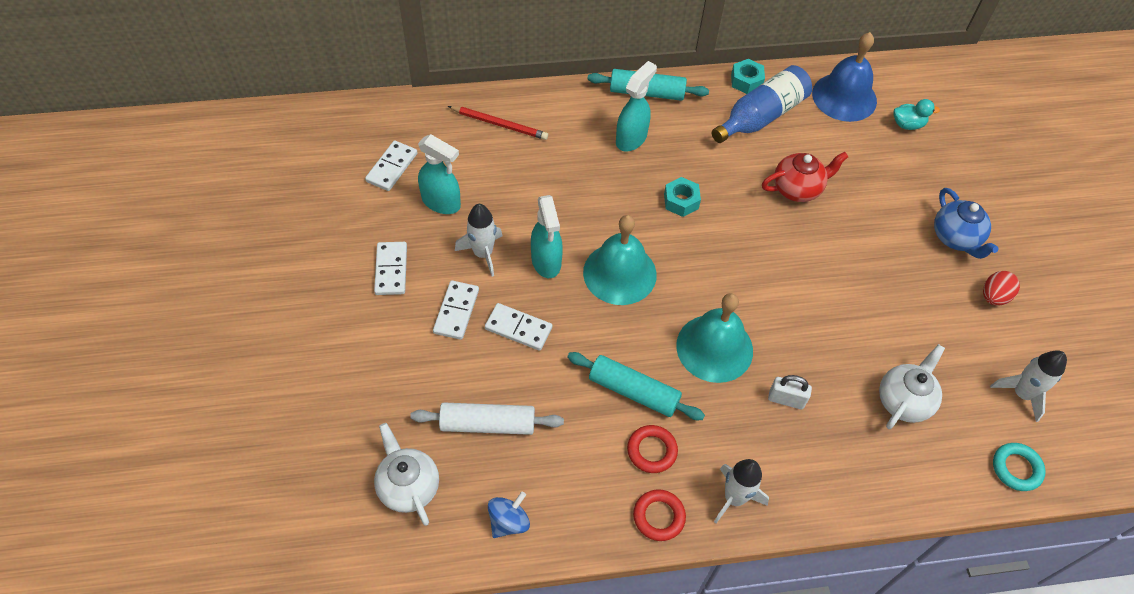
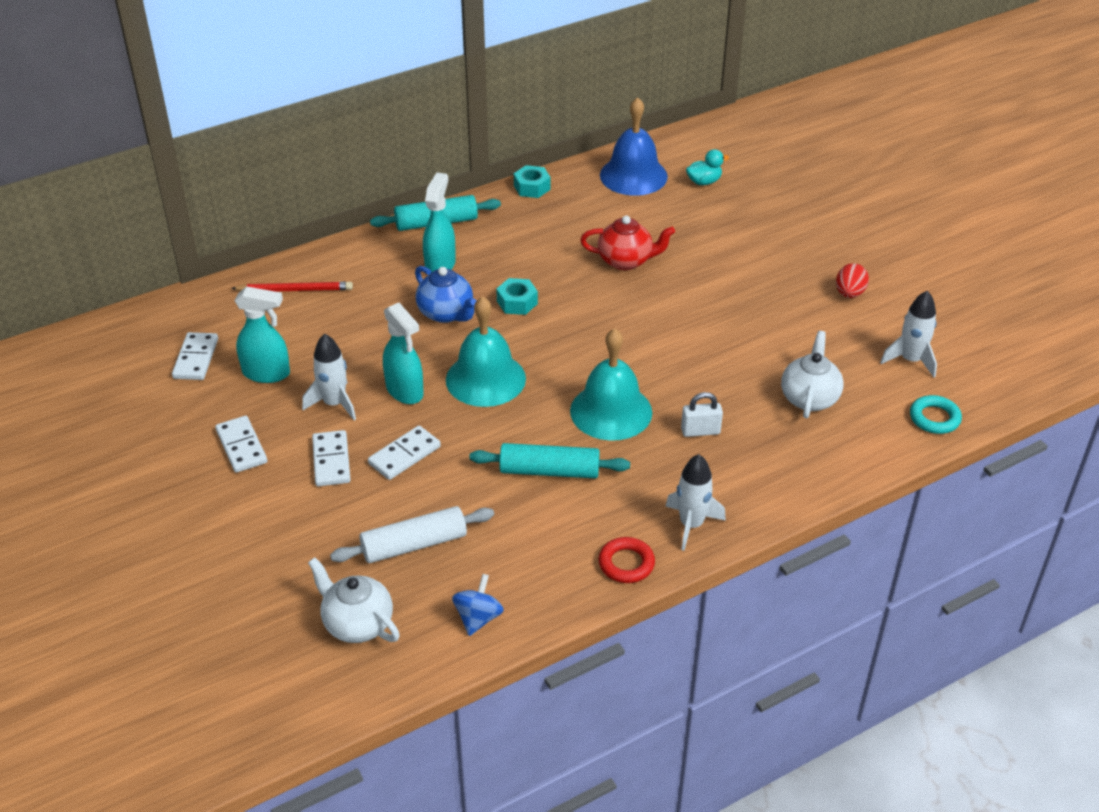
camera: 20 degrees left, 15 degrees down
(518, 328) = (404, 455): white domino -> white domino turned 45 degrees counterclockwise
(652, 451) = (592, 513): red ring -> none
(761, 116) = (561, 212): blue bottle -> none
(797, 189) = (626, 261): red teapot -> red teapot turned 45 degrees clockwise
(955, 238) = (792, 258): blue teapot -> blue teapot (446, 313)

